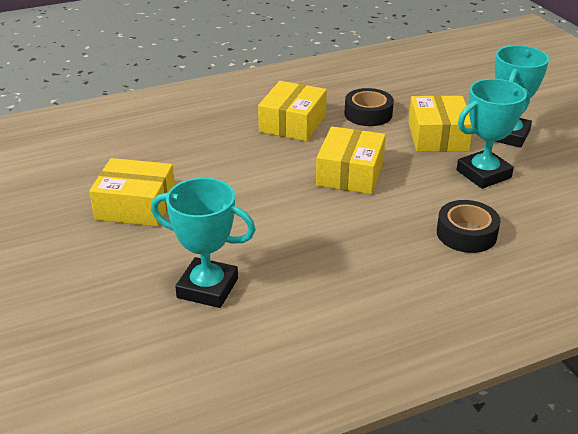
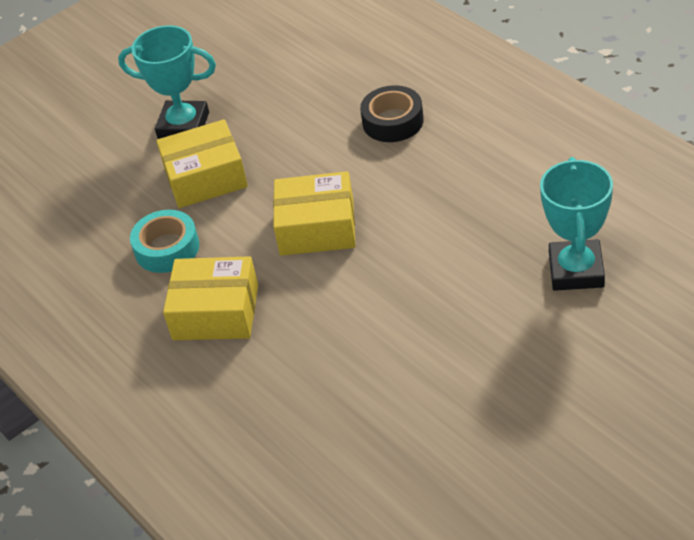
camera: 100 degrees left, 10 degrees up
(135, 206) = (470, 390): yellow box -> none
(368, 114) = (167, 248): black tape -> turquoise tape
(483, 174) = (276, 129): turquoise trophy -> none

